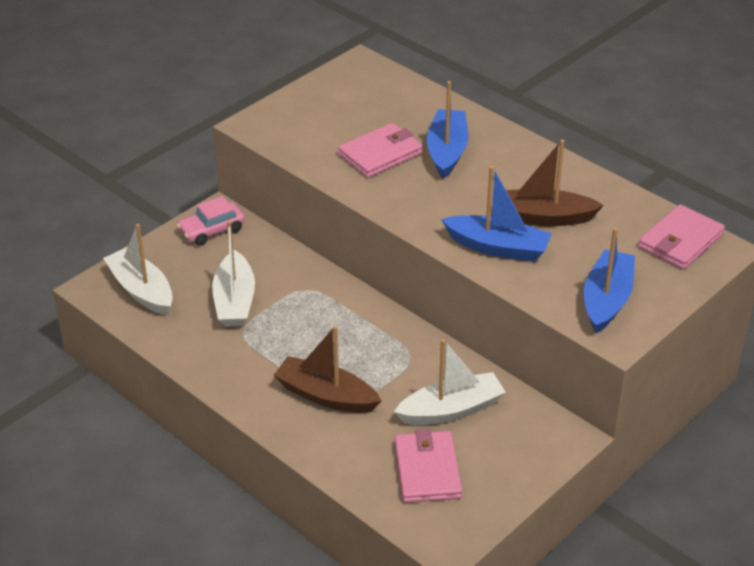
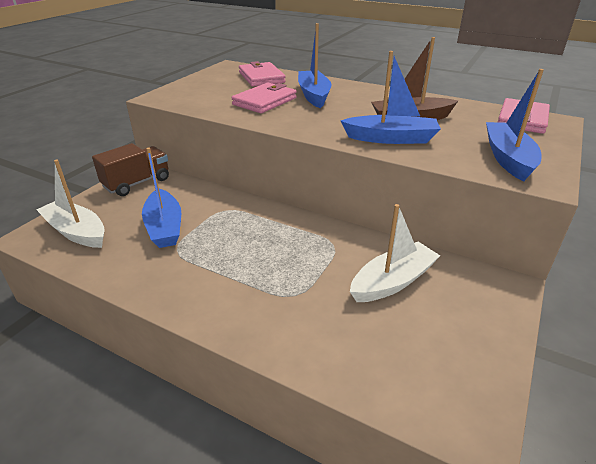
camera: 15 degrees left, 5 degrees down
(212, 230) = (137, 183): pink car -> brown truck
(234, 301) = (164, 227): white boat -> blue boat
(326, 396) = (271, 290): brown boat -> none
(427, 470) = (403, 345): pink wallet -> pink wallet (261, 77)

